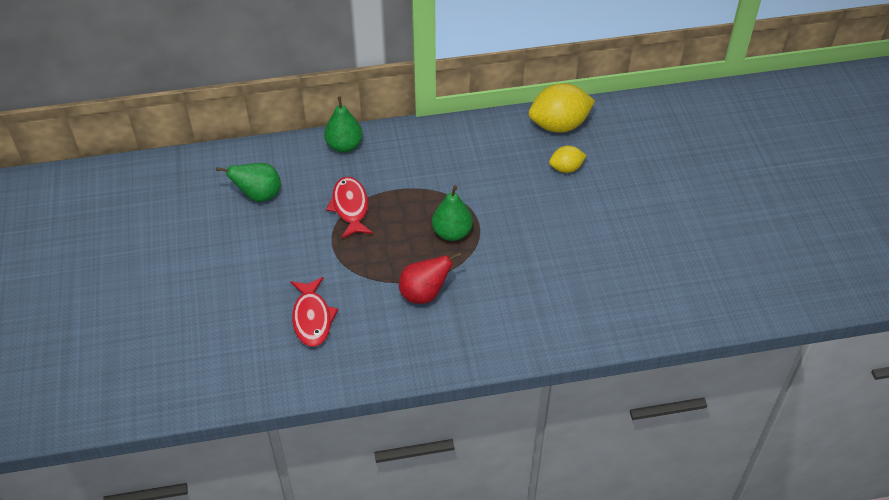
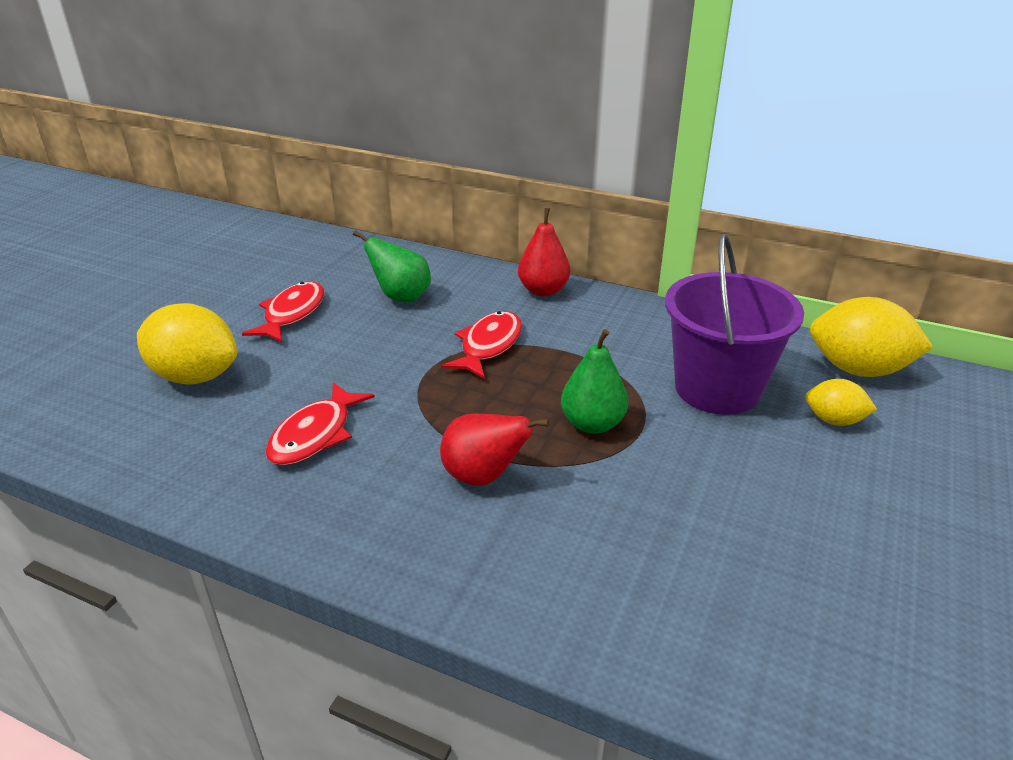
camera: 35 degrees right, 15 degrees down
(195, 321) = (195, 376): none -> yellow lemon
(201, 244) = (292, 314): none -> red fish
(344, 146) = (543, 290): green pear -> red pear
(497, 175) = (717, 388): none -> purple bucket

